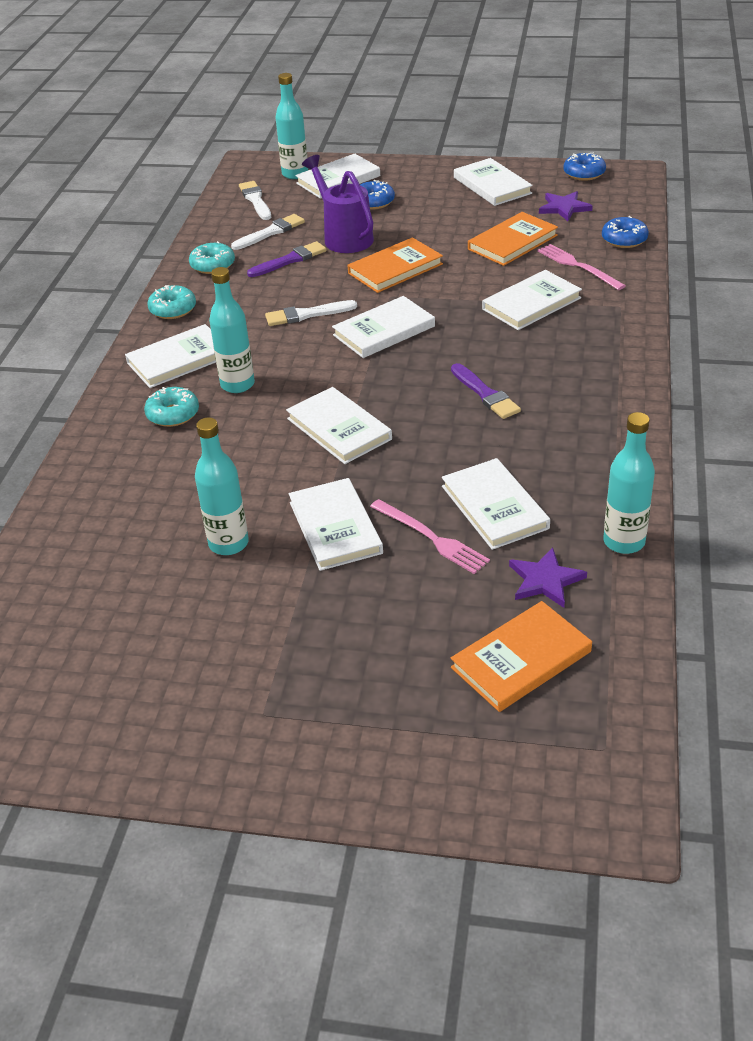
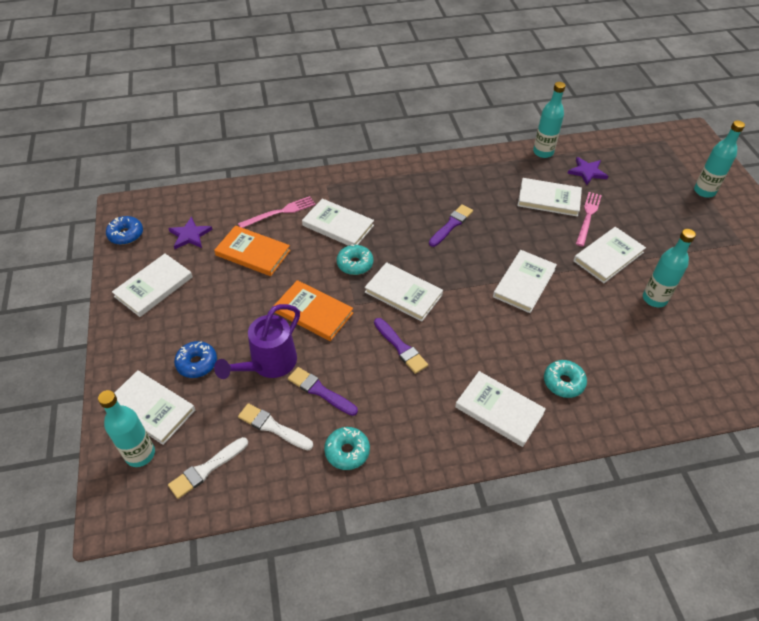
camera: 115 degrees left, 10 degrees up
(173, 309) = (431, 450): turquoise donut -> turquoise donut (355, 264)
(237, 384) = (509, 357): turquoise bottle -> turquoise bottle (704, 191)
(307, 314) = (401, 347): white brush -> purple brush
(494, 507) = (549, 199): white book -> white book turned 60 degrees clockwise
(521, 659) = (640, 170): orange book -> none
(578, 266) = (280, 212): pink fork -> pink fork turned 150 degrees counterclockwise
(624, 239) = (235, 196): blue donut -> none

